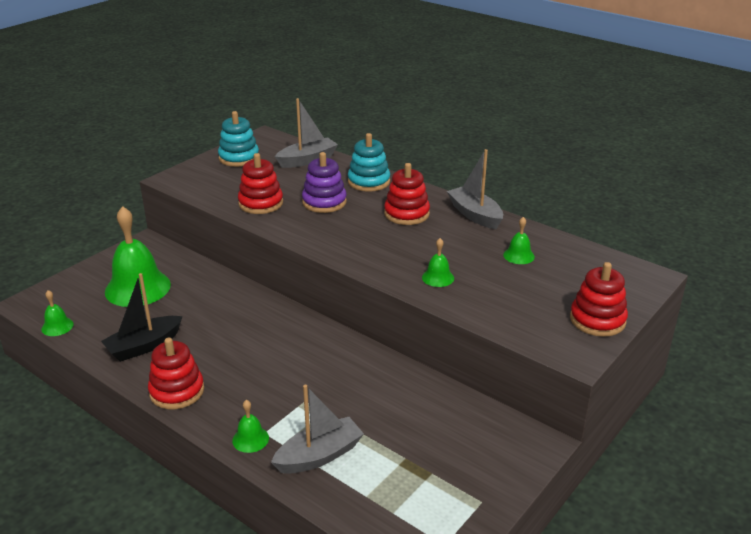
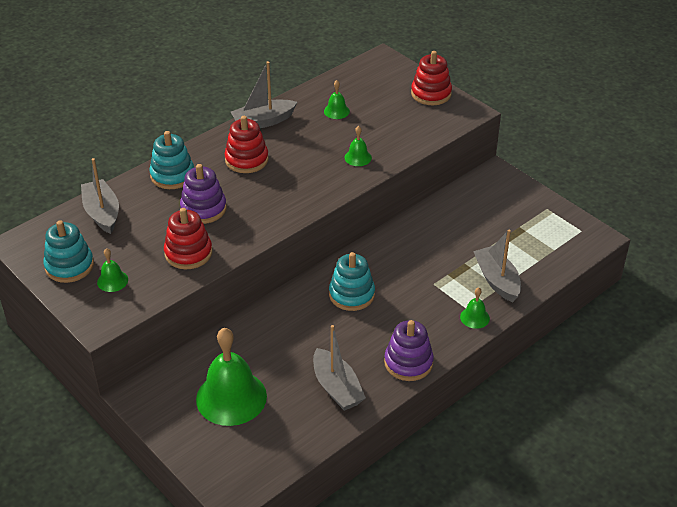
camera: 80 degrees left, 10 degrees up
(57, 326) = (285, 461): green bell -> green bell (112, 281)
(144, 346) = (337, 388): black boat -> grey boat
(177, 391) = (408, 363): red stacking toy -> purple stacking toy
(278, 342) = (351, 294): none -> turquoise stacking toy

